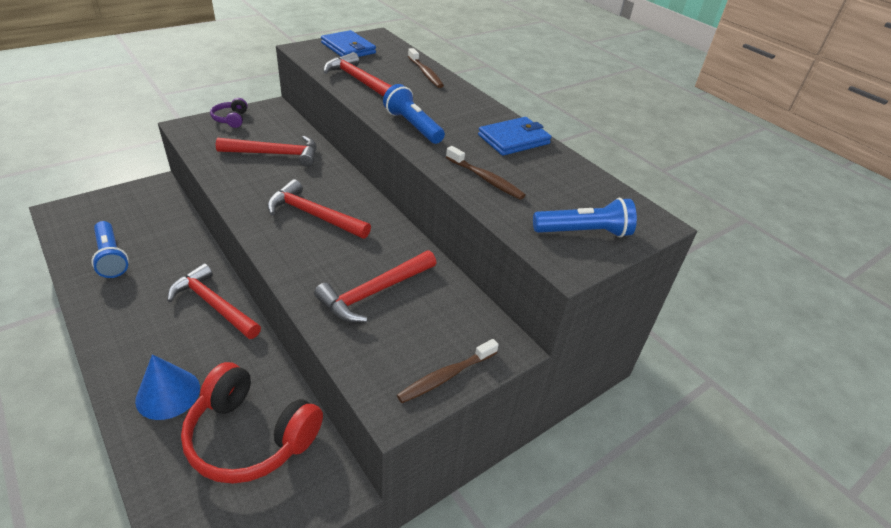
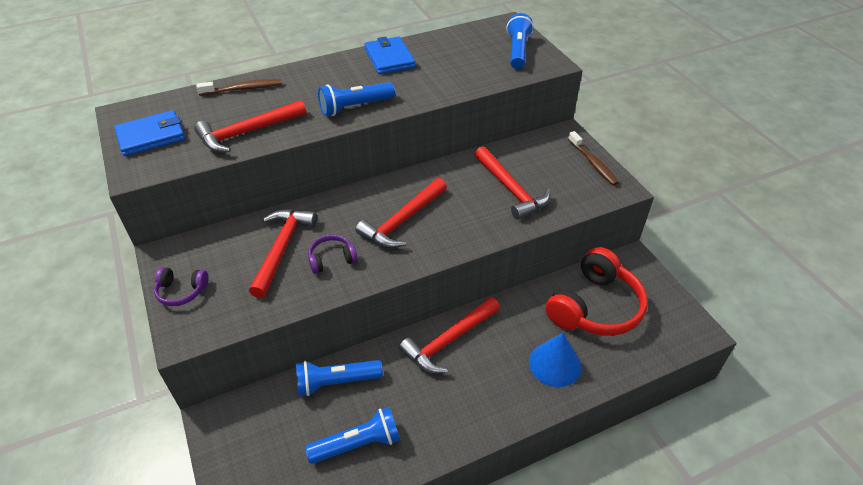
camera: 75 degrees left, 5 degrees up
(178, 238) = (336, 382): none -> blue flashlight
(261, 180) = (332, 259): none -> purple headphones
(486, 179) = (448, 80): brown toothbrush -> none

